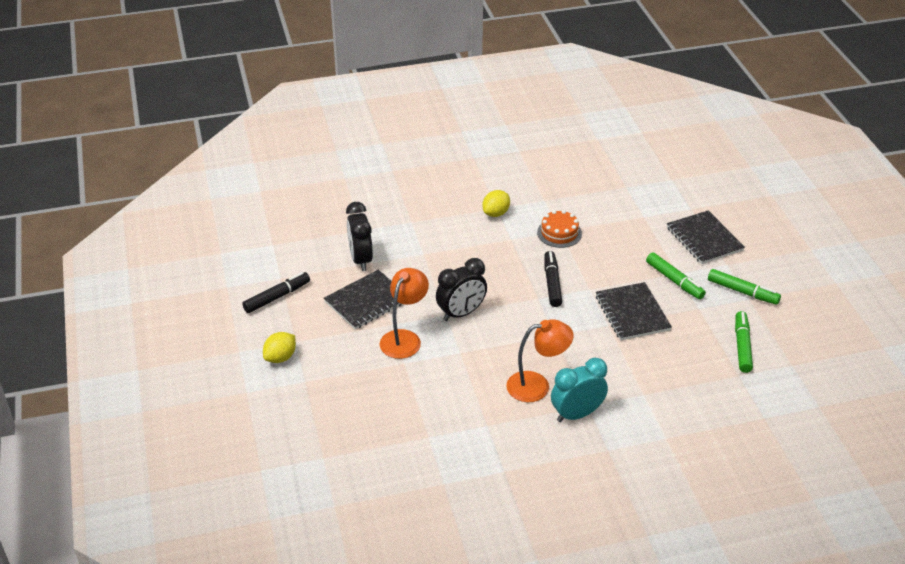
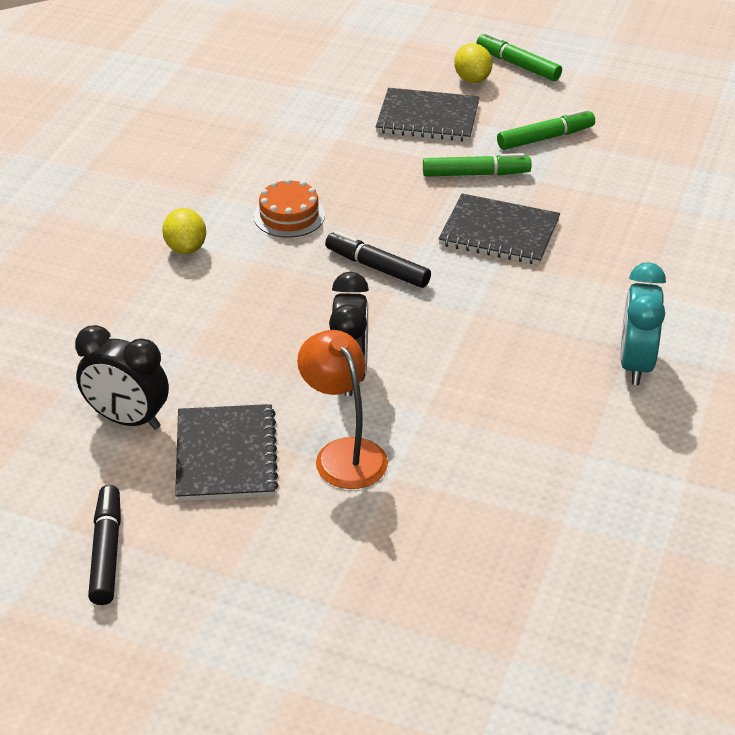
camera: 55 degrees left, 0 degrees up
(280, 357) = (250, 610): yellow lemon -> yellow lemon (472, 79)
(537, 385) = (554, 373): orange lamp -> none
(742, 346) = (634, 183): green marker -> green marker (518, 65)

